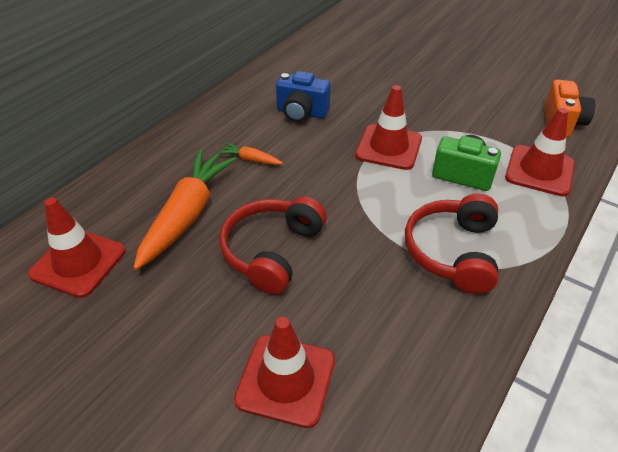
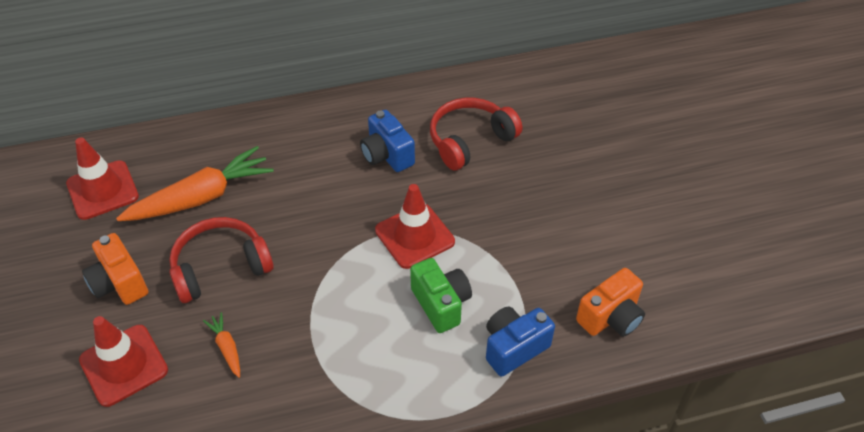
camera: 40 degrees right, 5 degrees up
(194, 321) = (119, 283): none -> orange camera
(250, 159) = (295, 177): orange carrot -> orange carrot (226, 347)
(452, 252) = (340, 362): red headphones -> red headphones (470, 140)
(539, 171) = (514, 348): red traffic cone -> blue camera

